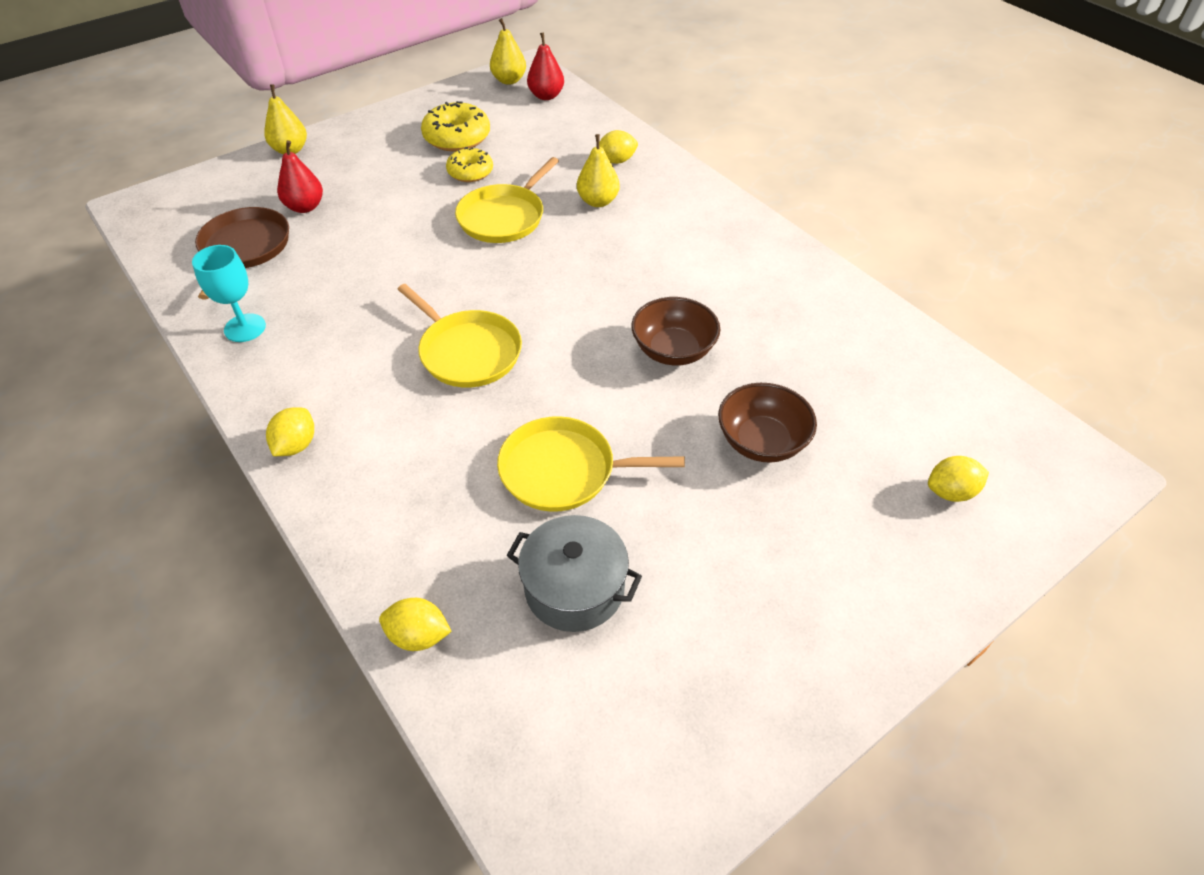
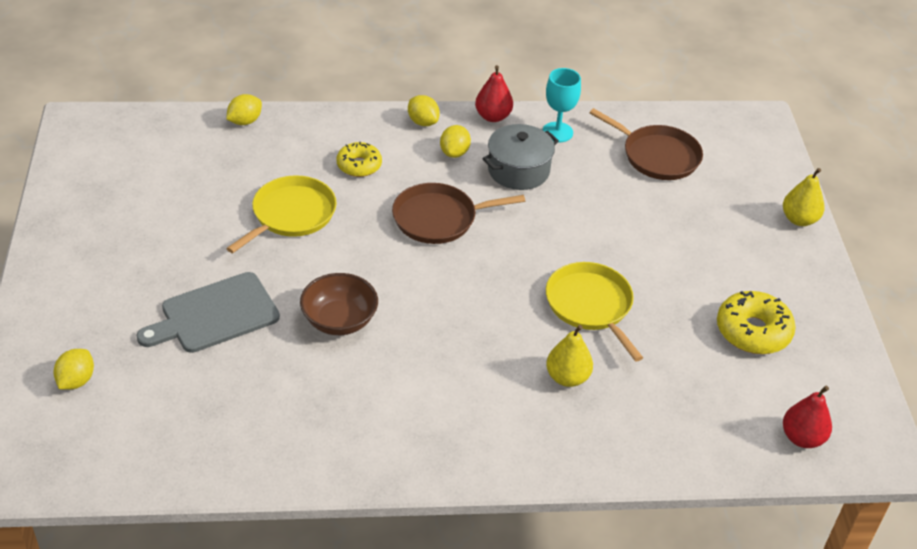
camera: 120 degrees right, 5 degrees down
(305, 207) = (694, 201): red pear -> red pear (493, 116)
(467, 352) = (439, 218): yellow pan -> brown pan
(470, 172) = (681, 315): yellow donut -> yellow donut (359, 165)
(509, 80) = (858, 423): yellow pear -> none
(574, 588) = (209, 182): grey pot -> grey pot (518, 170)
(616, 161) = (627, 427): yellow lemon -> yellow lemon (454, 153)
(761, 441) = (215, 315): brown bowl -> grey cutting board

